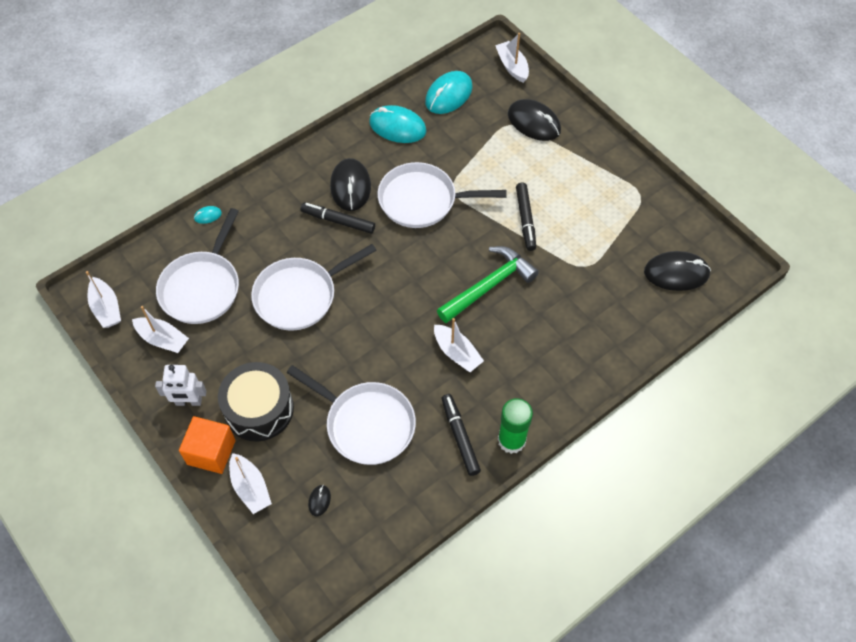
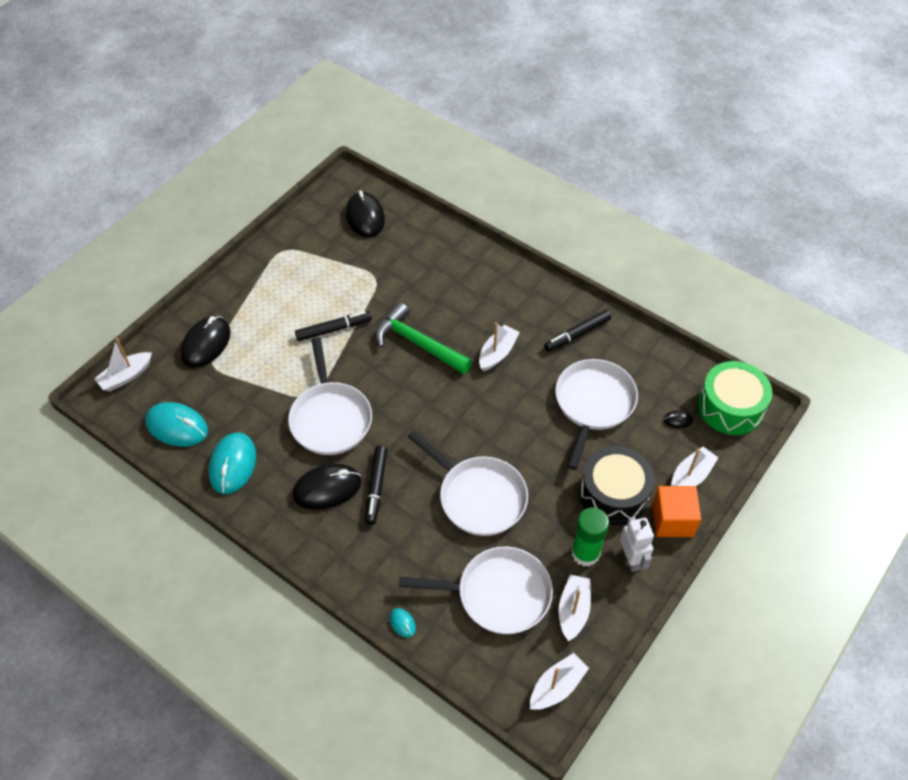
camera: 105 degrees left, 5 degrees down
(316, 563) = (730, 407): none -> green drum
(511, 440) = (566, 300): green glue stick -> green glue stick (585, 553)

